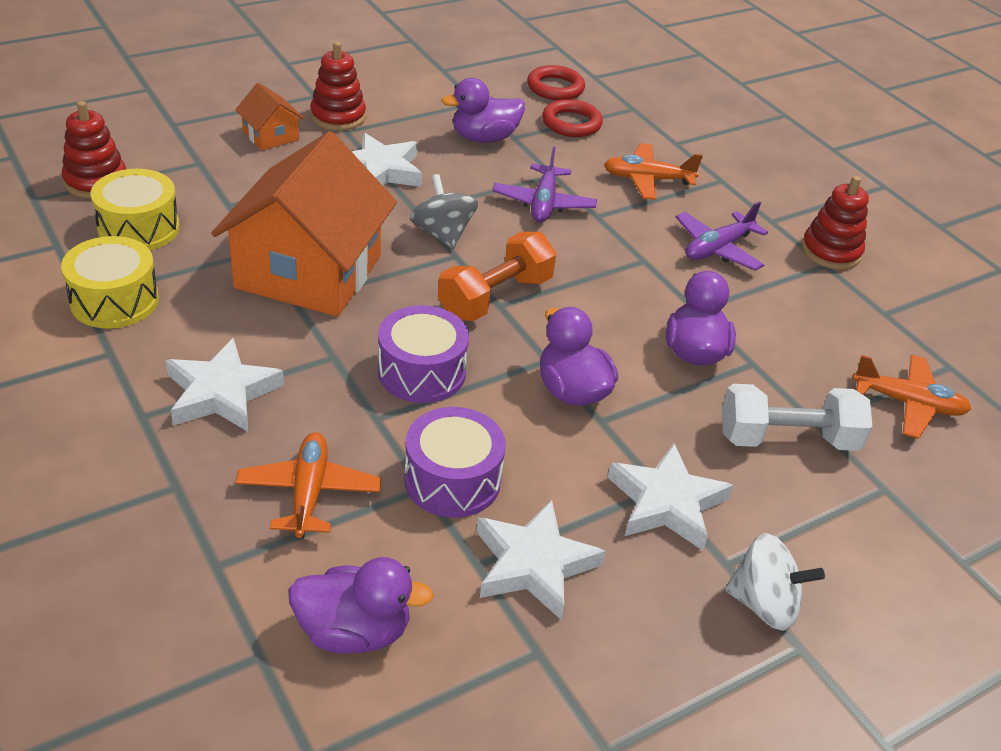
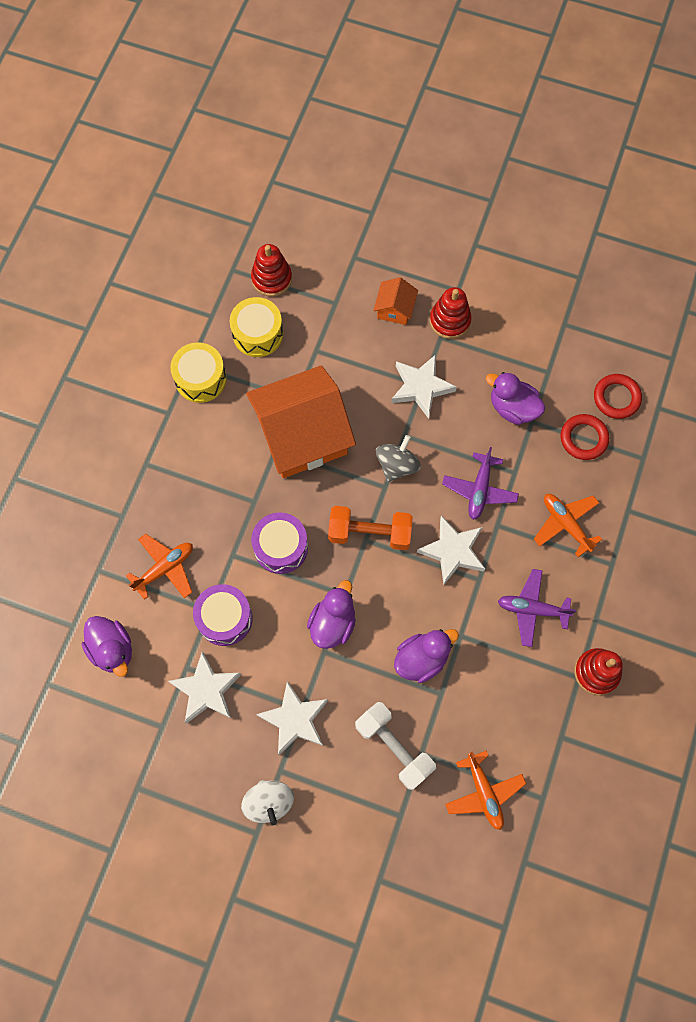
camera: 55 degrees right, 30 degrees up
(221, 393) = (187, 480): white star -> white star (453, 551)
(543, 203) = (479, 490): purple plane -> purple plane turned 45 degrees counterclockwise

